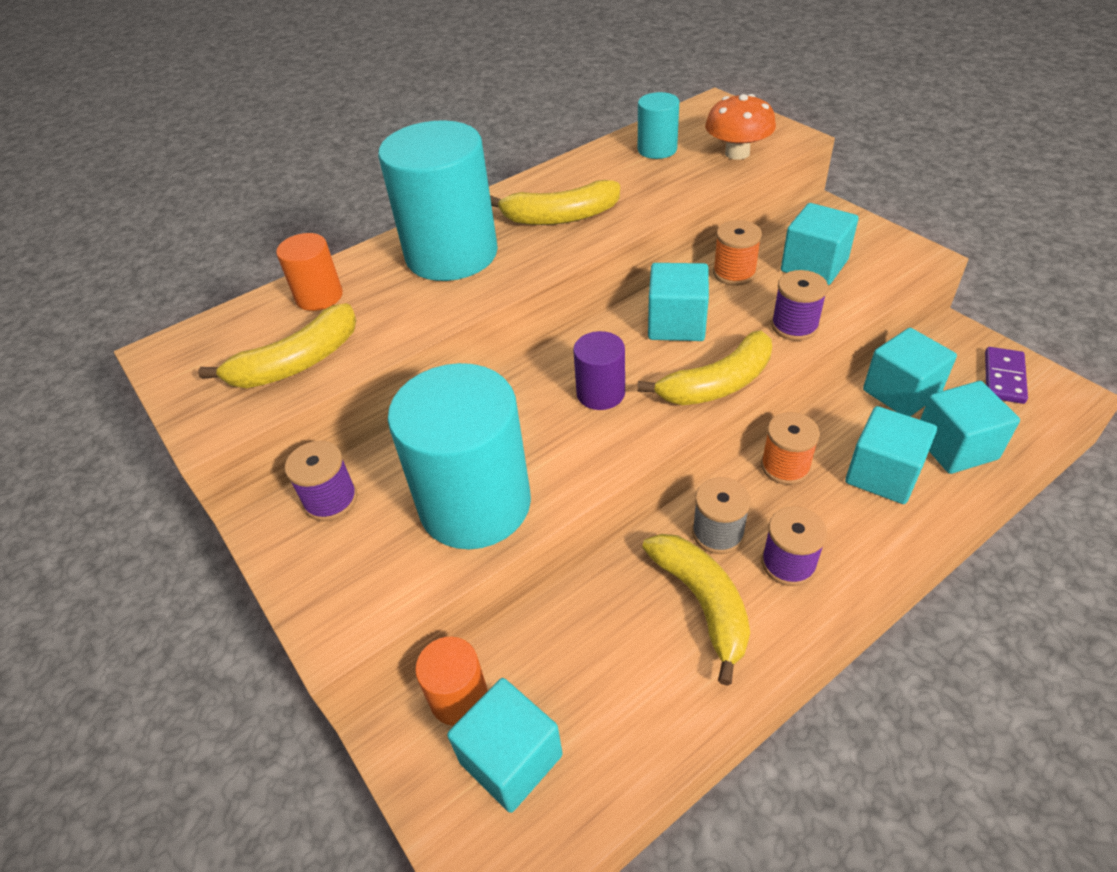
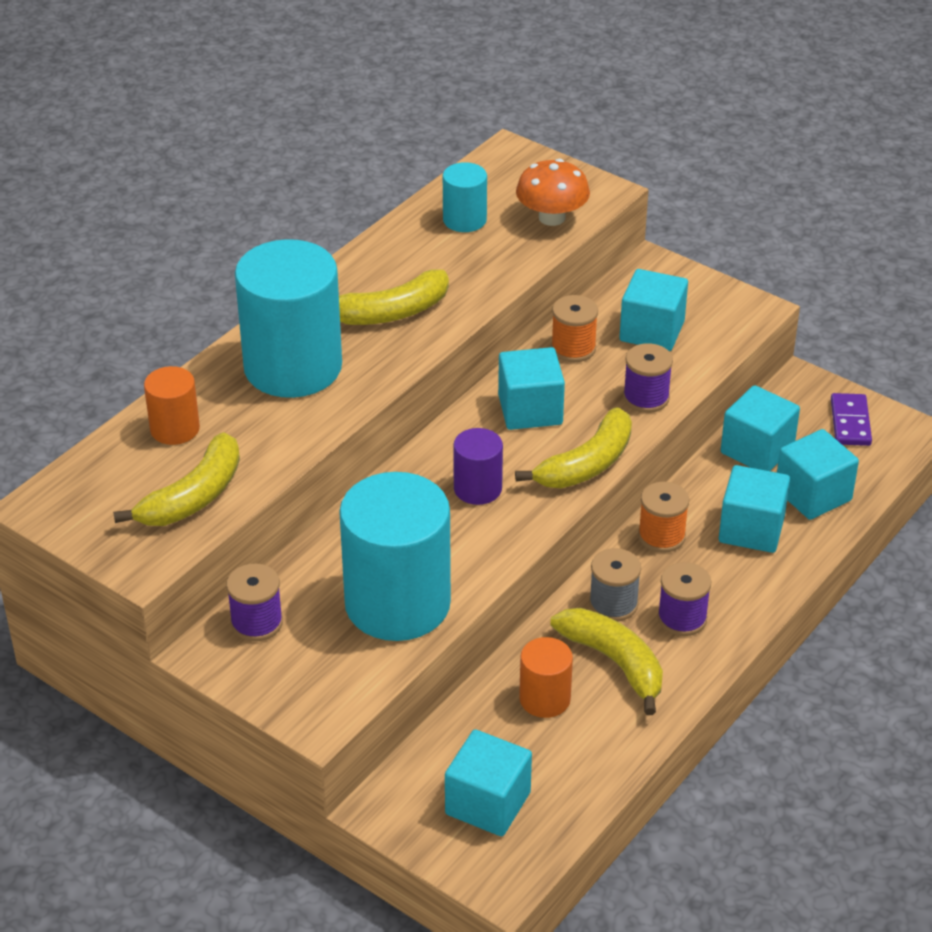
camera: 20 degrees left, 5 degrees down
(459, 697) = (424, 771): orange cylinder -> orange cylinder (544, 699)

